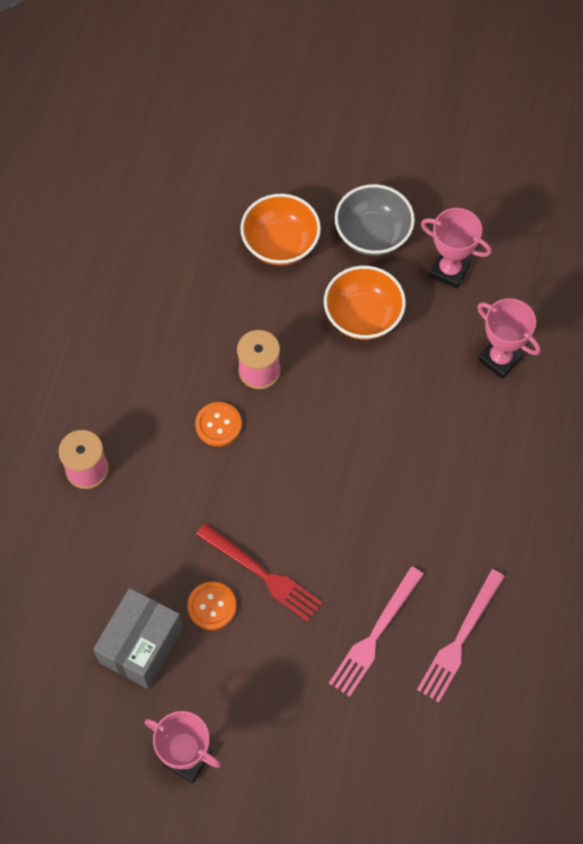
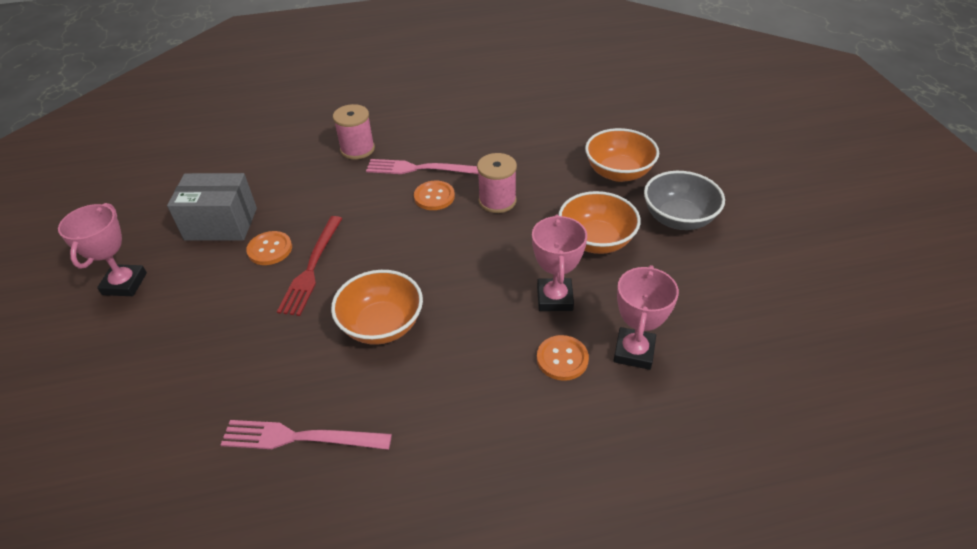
camera: 65 degrees right, 20 degrees down
(371, 537) = (382, 325): none -> orange bowl
(375, 634) = (281, 365): pink fork -> pink fork (420, 169)
(449, 270) = (692, 279): pink trophy -> pink trophy (555, 298)
(480, 414) = (562, 359): none -> orange button

